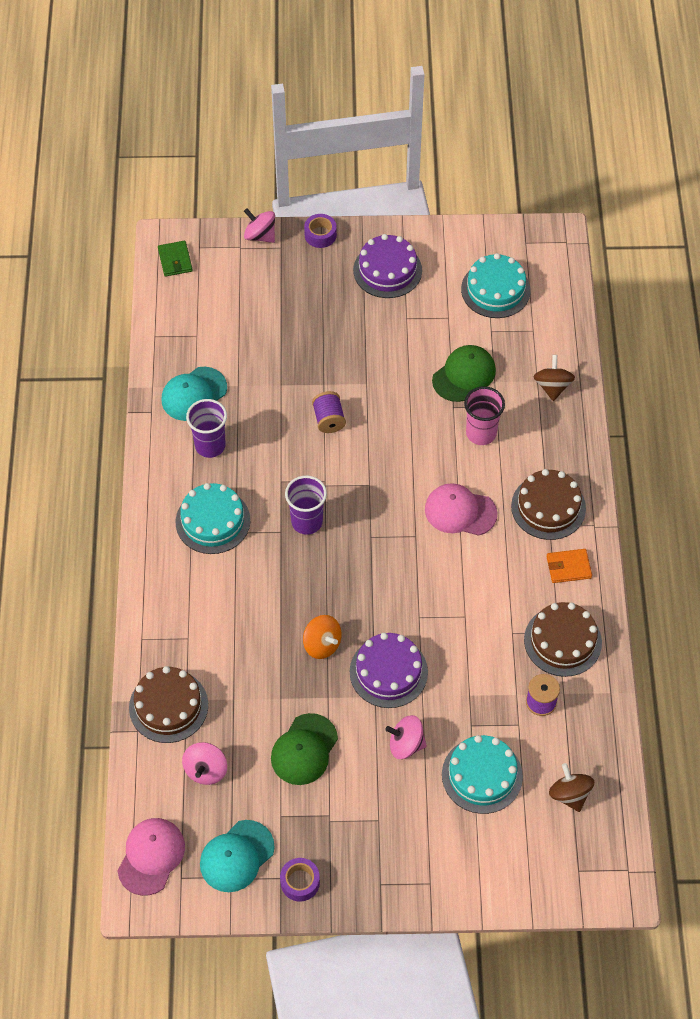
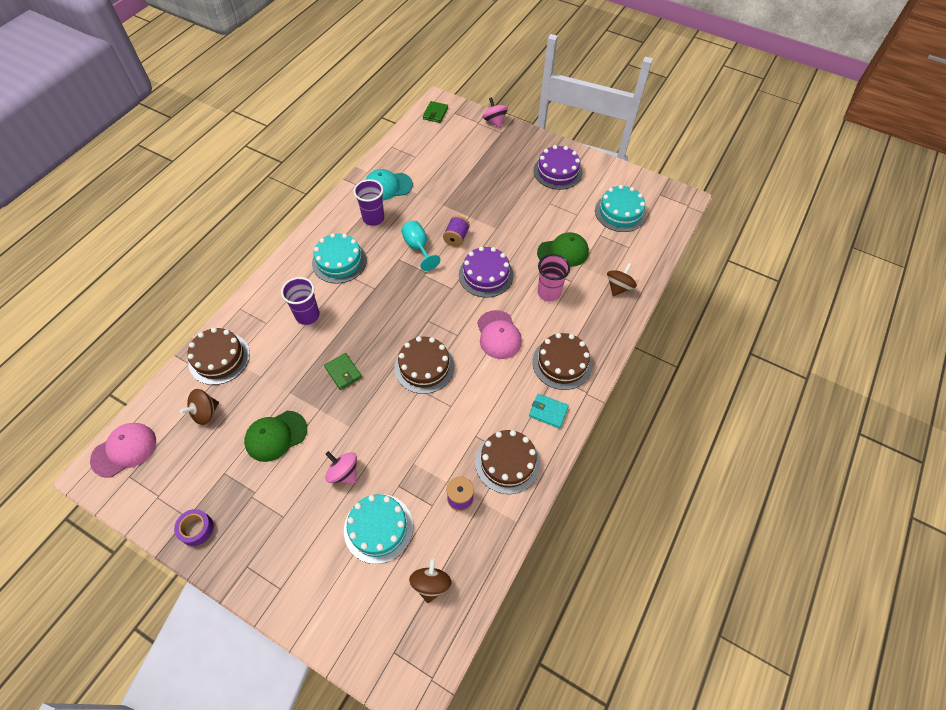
camera: 30 degrees right, 0 degrees up
(206, 770) = (205, 413): pink spinning top -> brown spinning top
(236, 856) = (174, 484): turquoise cap -> none
(293, 455) = (418, 248): none -> turquoise goblet
(307, 522) = (395, 291): purple cup -> purple cup (307, 315)
(320, 235) = (530, 136): purple tape -> none
(322, 644) = (343, 372): orange spinning top -> green wallet
(388, 672) = (371, 415): purple cake -> purple cake (486, 275)
(405, 590) = (424, 367): none -> brown cake
(460, 511) = (498, 335): pink cap -> pink cap turned 150 degrees counterclockwise
(568, 567) = (548, 412): orange wallet -> turquoise wallet

